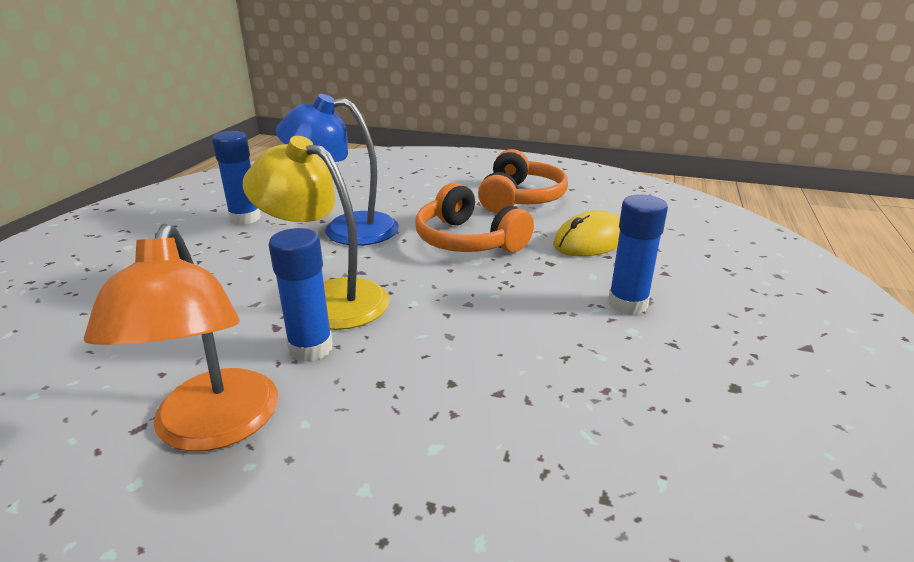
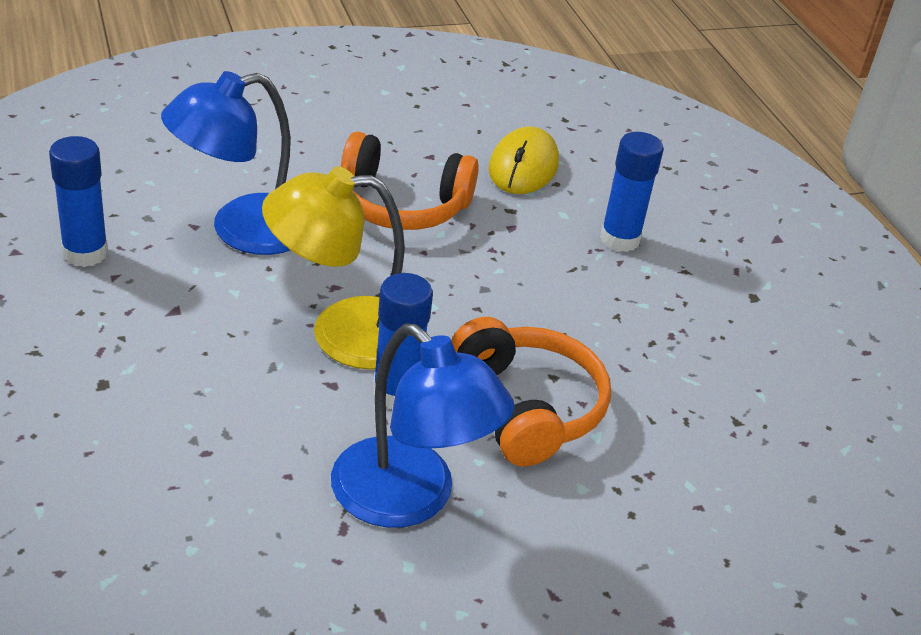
camera: 40 degrees left, 10 degrees up
(212, 428) = (410, 499): orange lamp -> blue lamp
(520, 198) = (393, 119): orange headphones -> orange headphones (527, 407)

